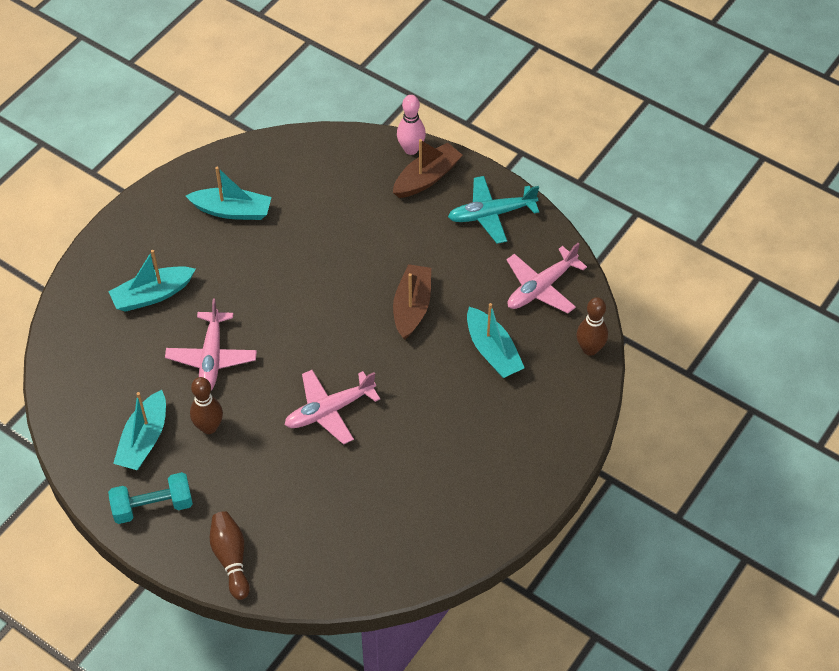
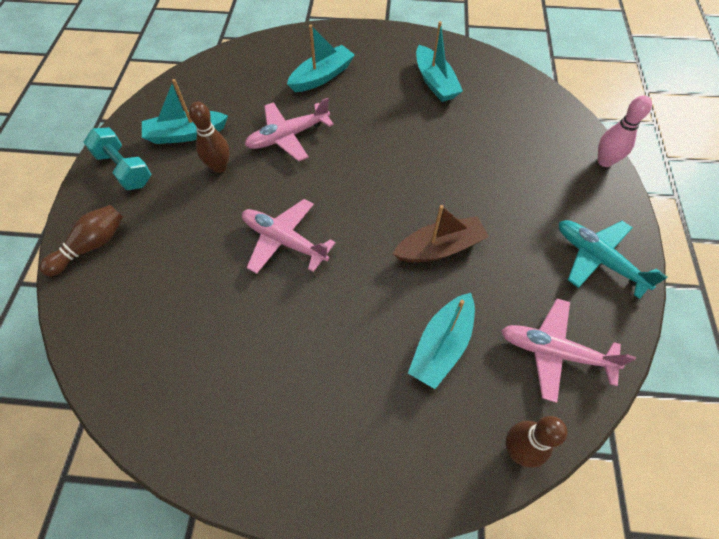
camera: 60 degrees right, 5 degrees up
(152, 295) = (322, 76): turquoise boat -> turquoise boat turned 105 degrees clockwise
(427, 178) = (587, 188): brown boat -> none

